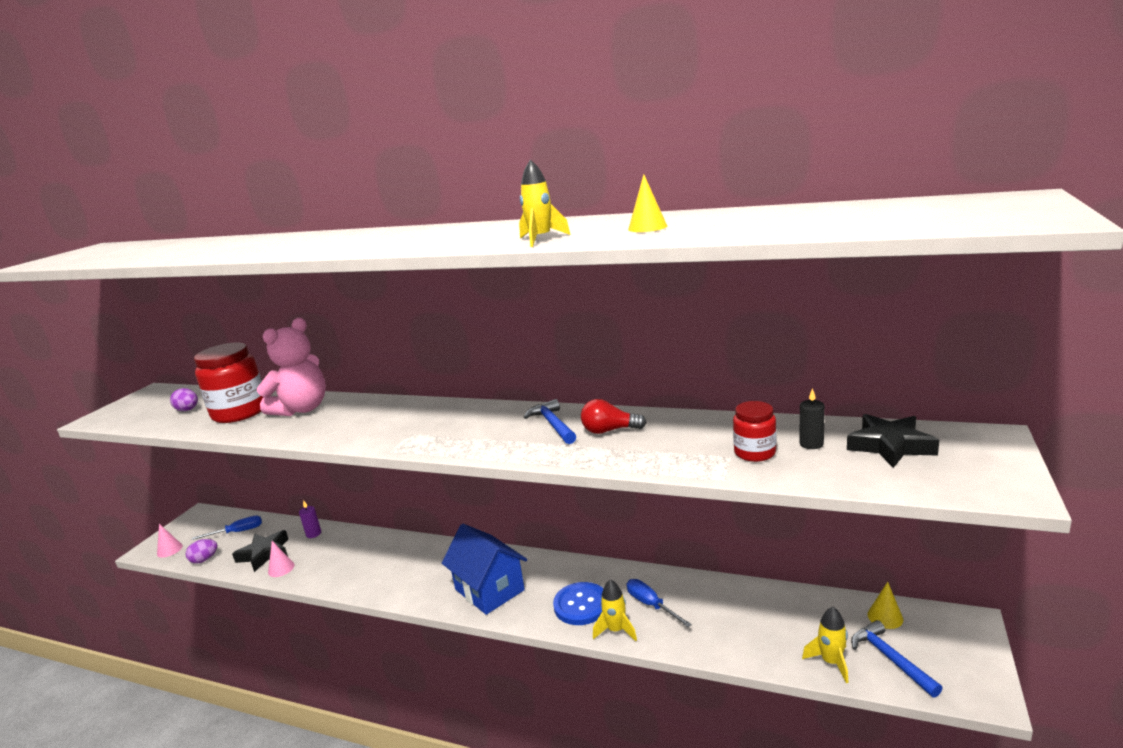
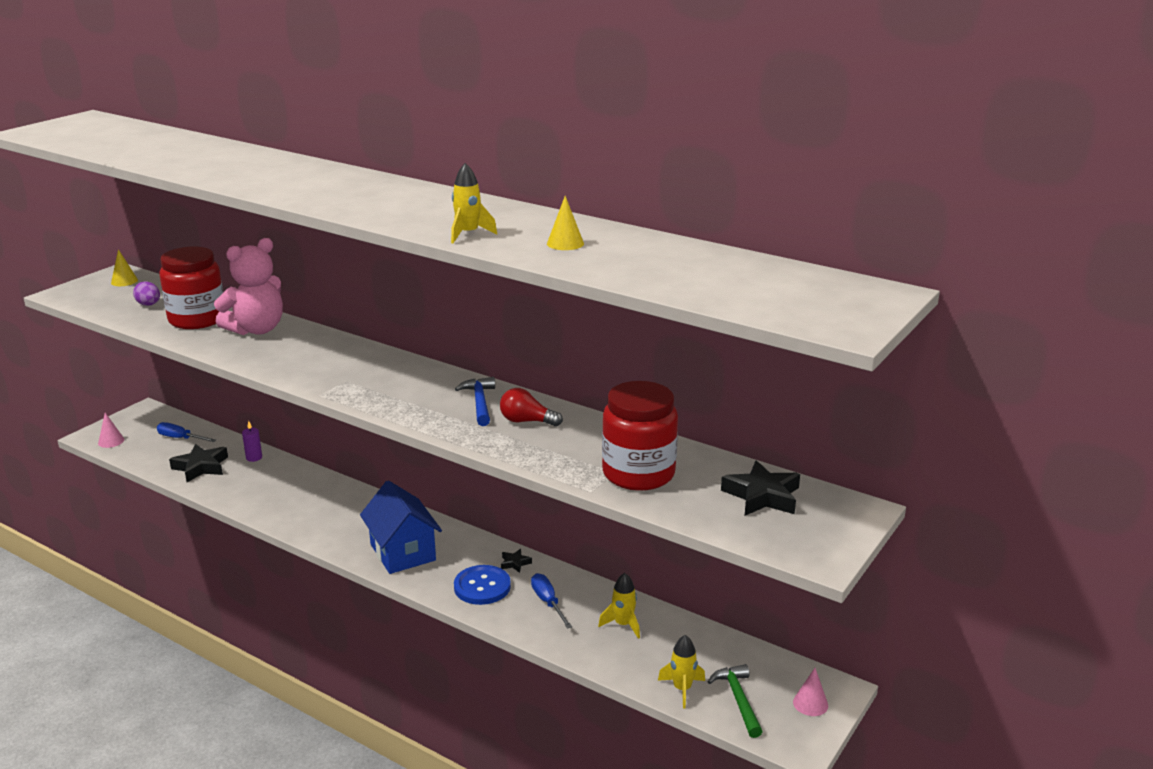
camera: 10 degrees right, 5 degrees up
(204, 559) = (142, 459): purple egg -> none
(238, 532) = (180, 438): blue screwdriver -> blue screwdriver turned 150 degrees counterclockwise
(281, 568) = (213, 485): pink cone -> pink cone (810, 703)
(600, 574) = (515, 563): none -> black star
(616, 630) = (502, 616): yellow rocket -> yellow rocket (623, 624)
(754, 453) = (638, 473): red jar -> red jar, size x1.85
(811, 444) = (695, 477): black candle -> none
(885, 617) = (761, 665): yellow cone -> yellow cone (124, 281)
(890, 659) = (738, 700): blue hammer -> green hammer

